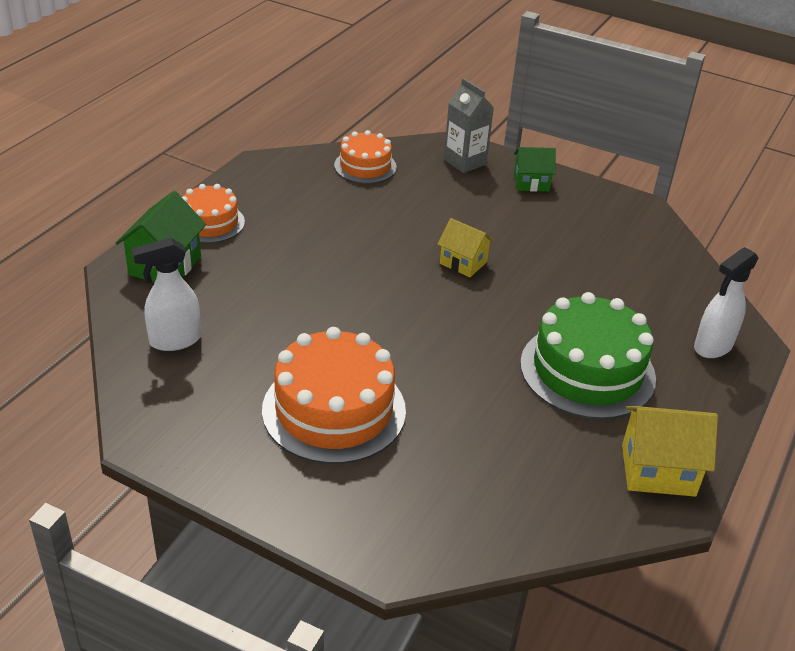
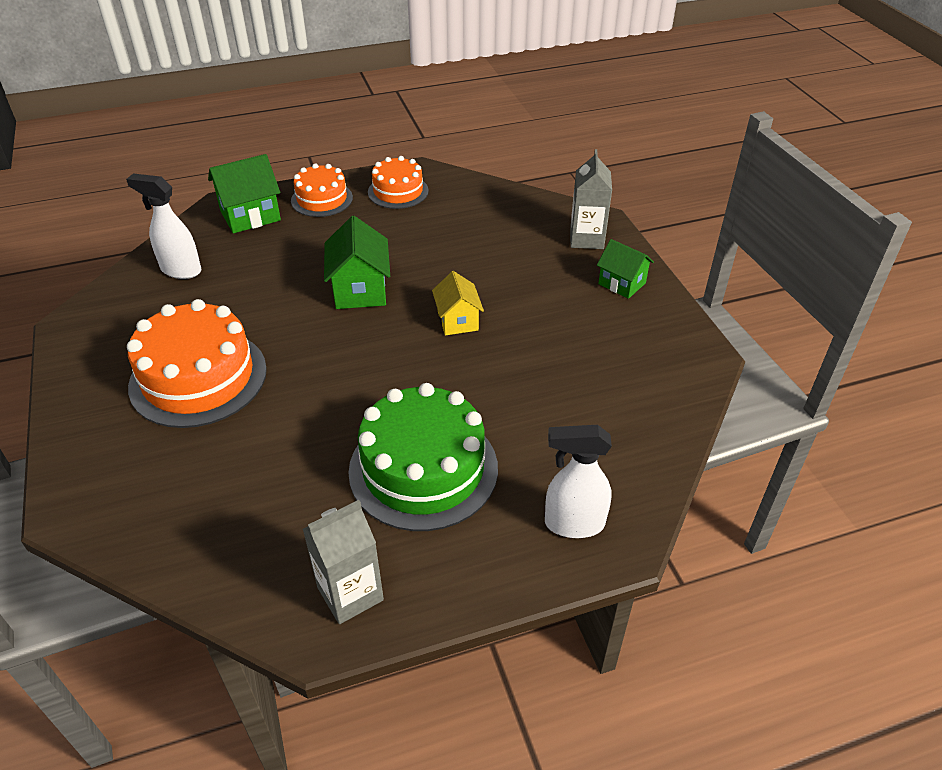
camera: 45 degrees right, 5 degrees up
(358, 278) = (360, 290): none -> green house
(365, 166) = (496, 206): orange cake -> orange cake (398, 191)
(658, 470) = (350, 593): yellow house -> grey carton

